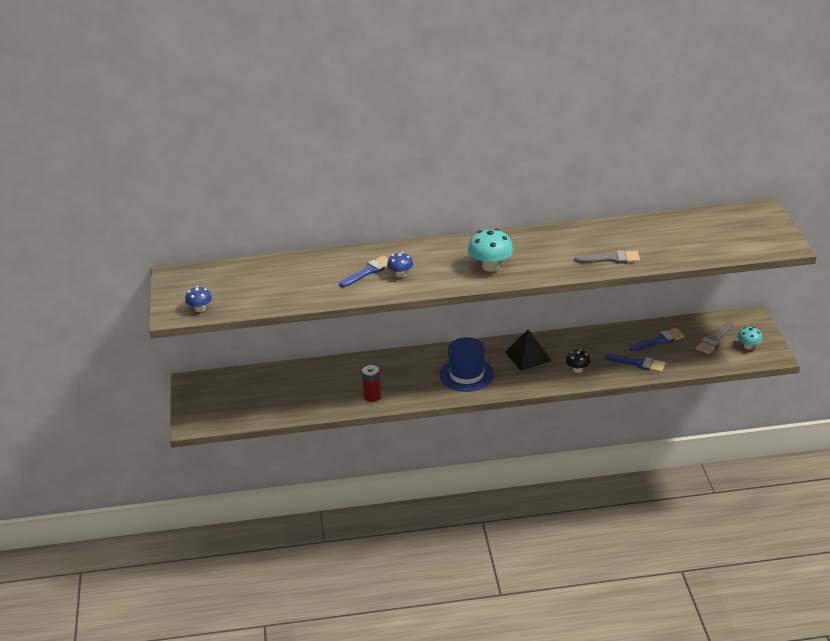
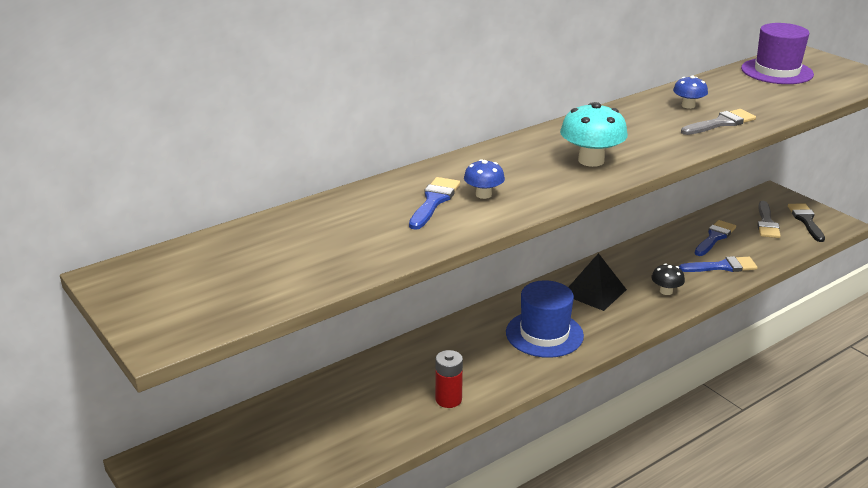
camera: 30 degrees left, 5 degrees down
(200, 309) = (207, 316): blue mushroom -> blue mushroom (688, 106)
(717, 223) = (777, 71): none -> purple hat
(748, 346) = (806, 220): turquoise mushroom -> black brush

